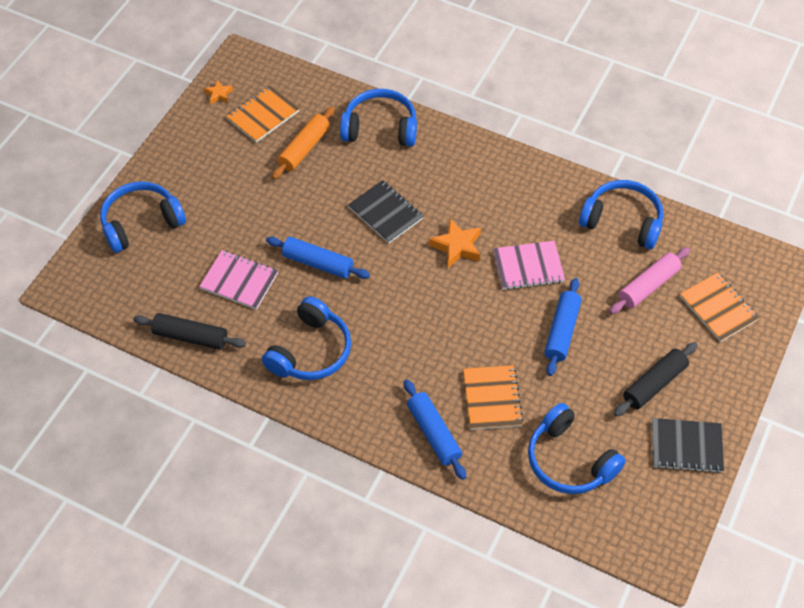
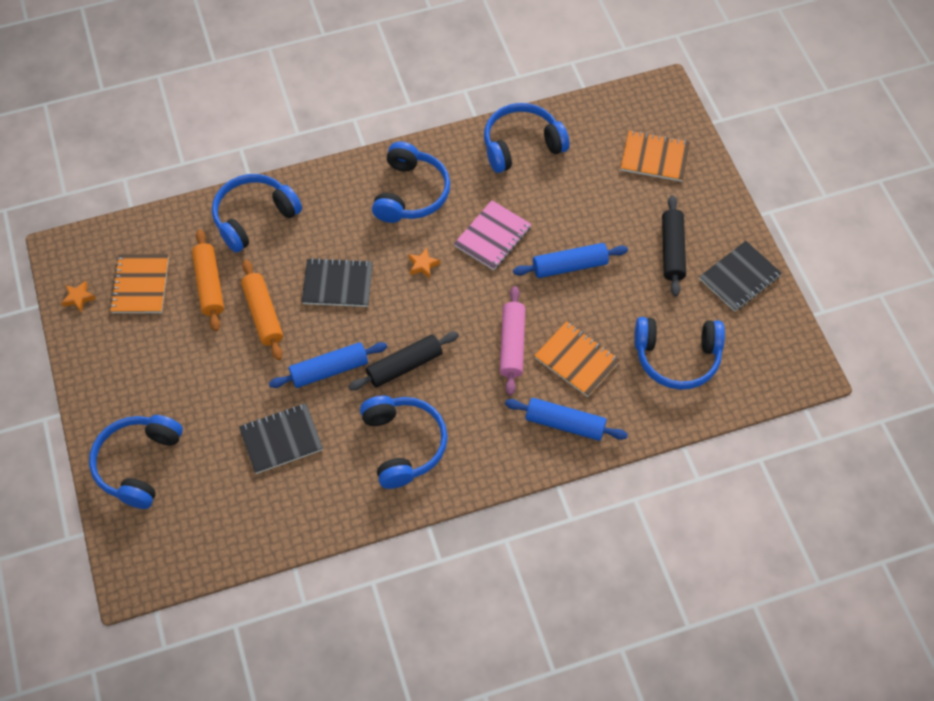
camera: 45 degrees left, 5 degrees up
(190, 337) = (293, 519): black rolling pin -> black rolling pin (404, 366)
(239, 281) = (281, 439): pink notebook -> black notebook
(316, 194) = (263, 314): none -> orange rolling pin
(457, 246) = (423, 265): orange star -> orange star, size x0.58
(503, 193) = (411, 193): none -> blue headphones
(562, 331) = (569, 266): blue rolling pin -> blue rolling pin turned 75 degrees counterclockwise
(648, 286) = (591, 180): pink rolling pin -> pink rolling pin (512, 344)

